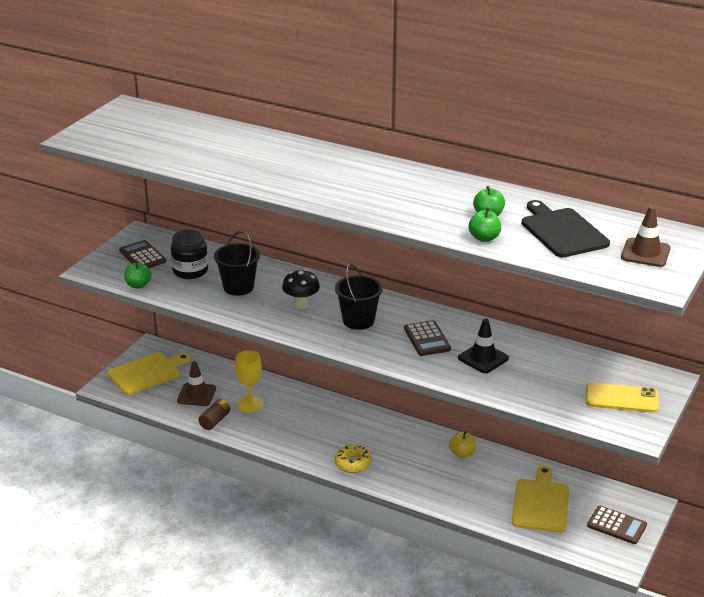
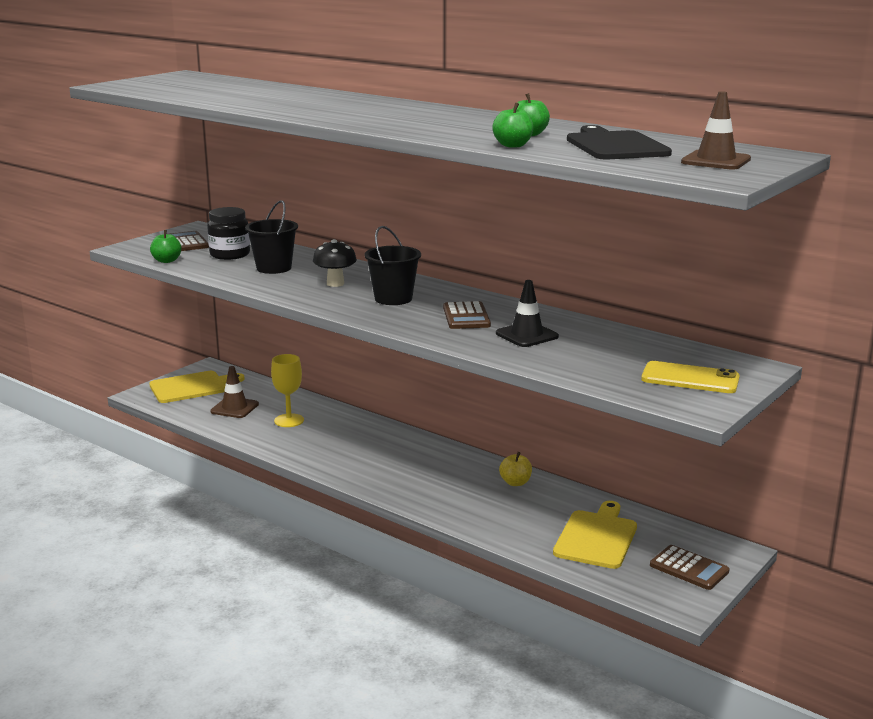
camera: 10 degrees right, 10 degrees down
(215, 421) = (242, 431): brown battery -> none
(353, 463) = (381, 480): yellow donut -> none

